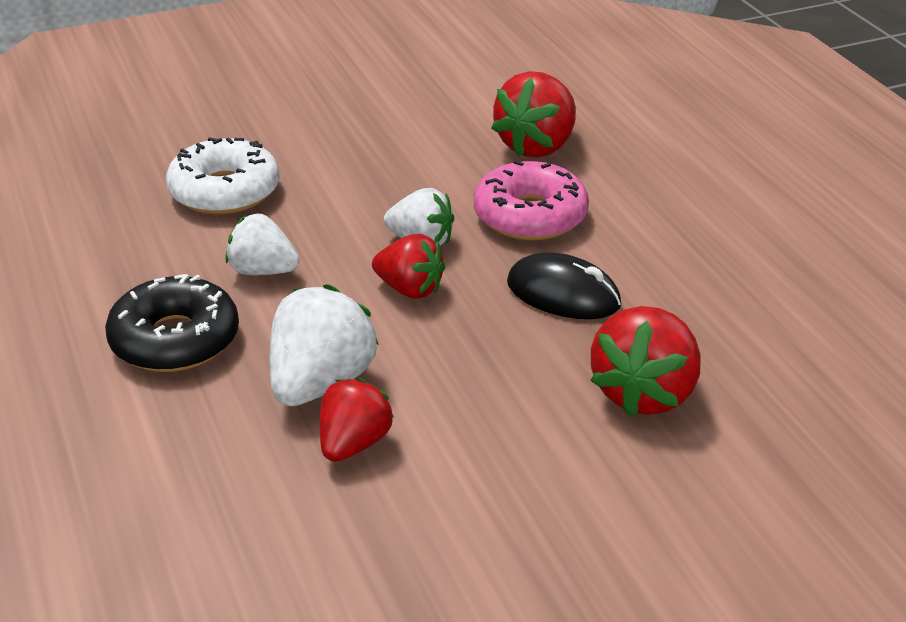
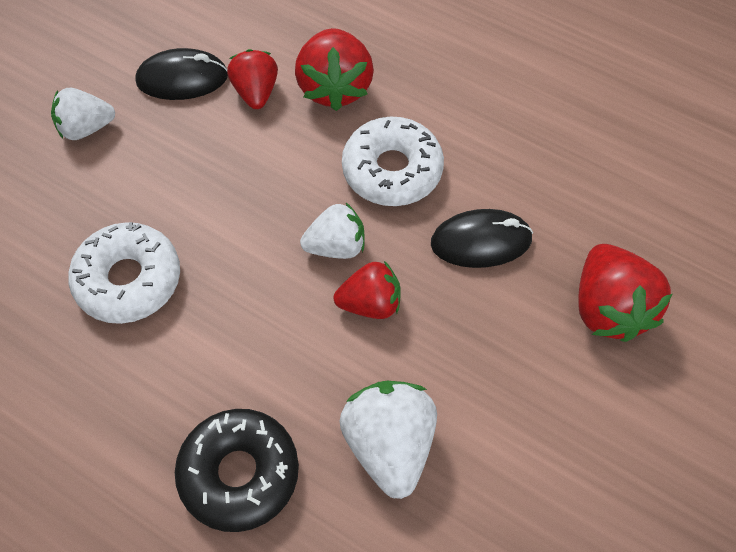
camera: 35 degrees left, 25 degrees up
(262, 271) = (242, 353): white strawberry -> white strawberry (86, 128)
(354, 444) = (464, 489): red strawberry -> red strawberry (256, 92)
(407, 94) = (182, 79): none -> black mouse
(530, 216) = (392, 170): pink donut -> white donut

